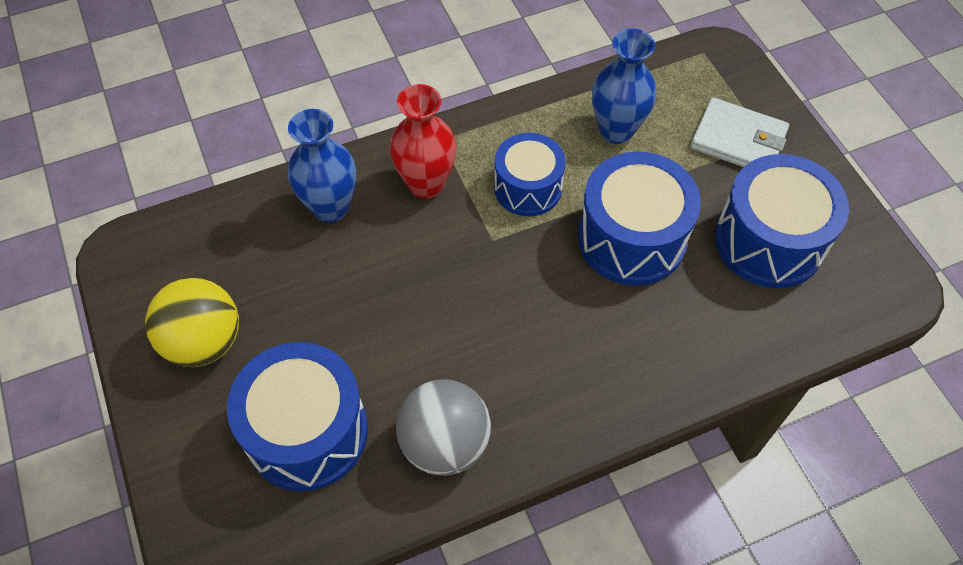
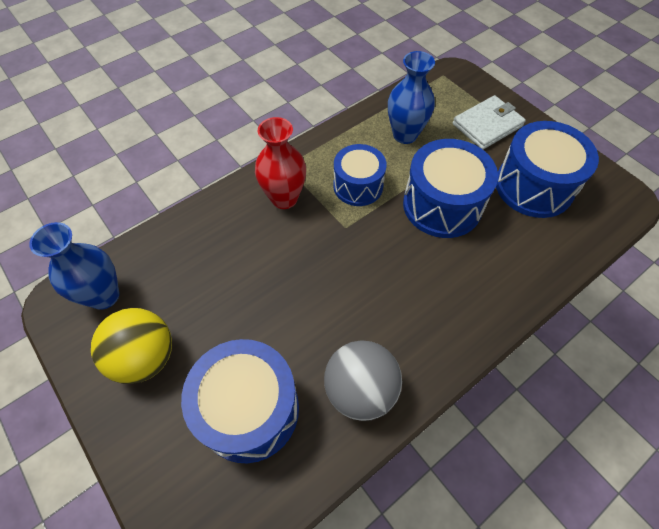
camera: 15 degrees left, 0 degrees up
(331, 207) = (218, 230): blue vase -> blue vase (104, 296)
(738, 140) = (487, 125): white wallet -> white wallet turned 45 degrees counterclockwise

